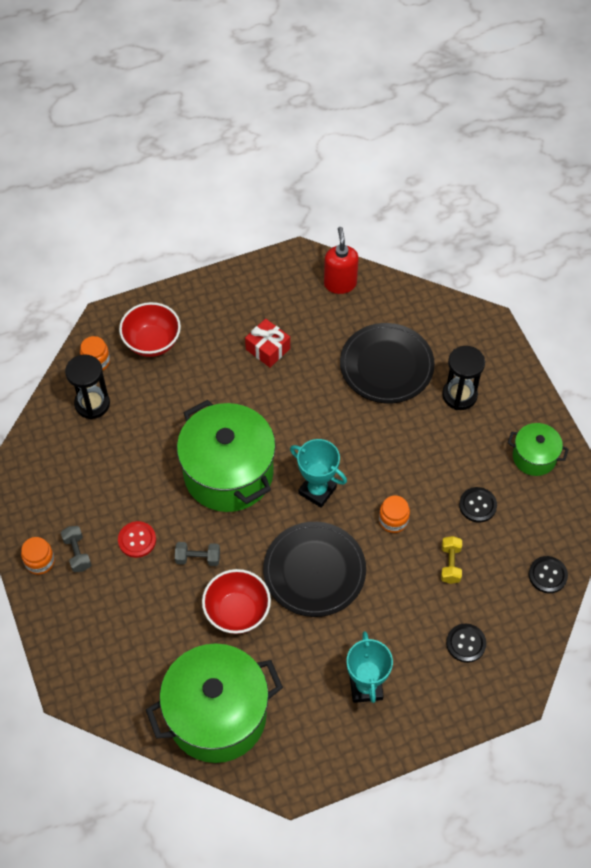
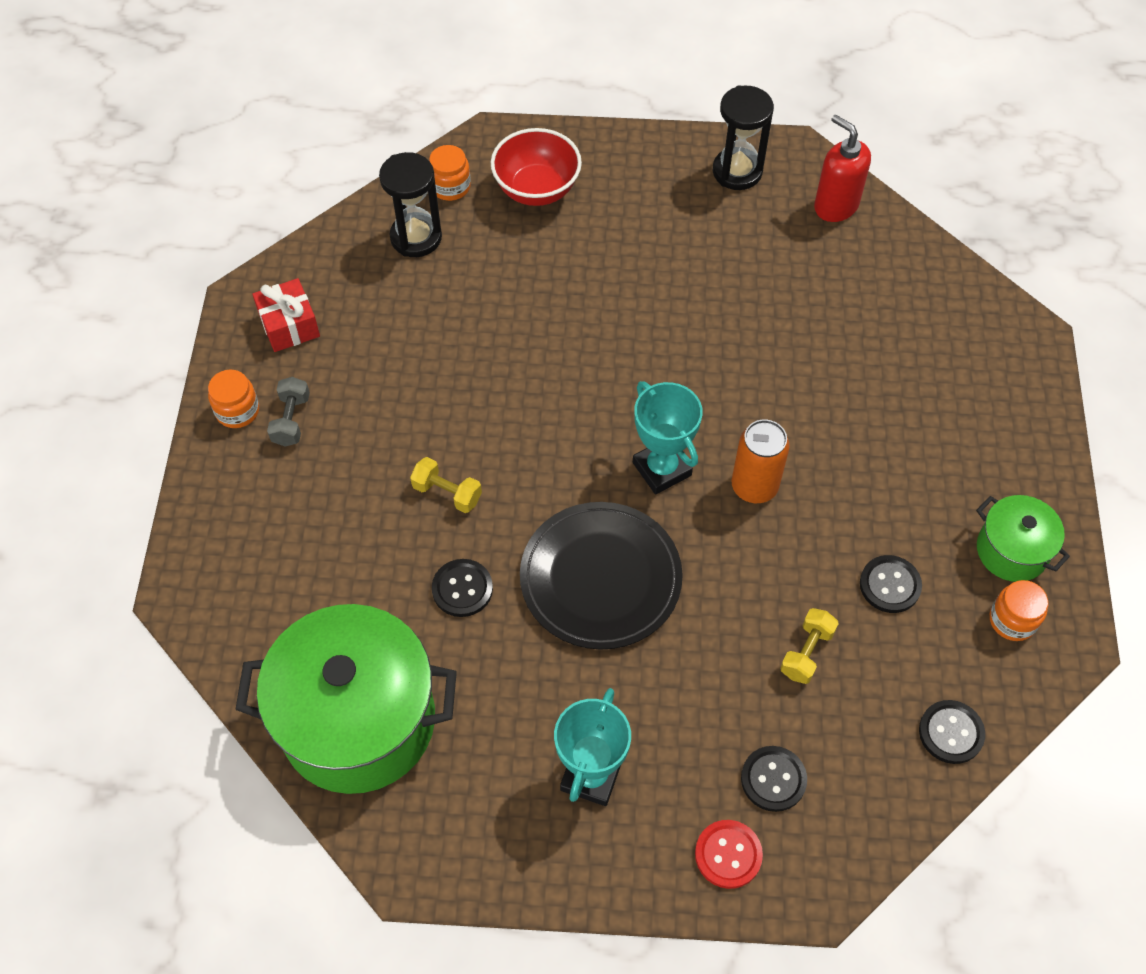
camera: 25 degrees right, 0 degrees up
(137, 540) = (378, 435): red button -> red button (728, 854)
(198, 558) = (447, 493): grey dumbbell -> yellow dumbbell
(228, 473) = (549, 397): green pot -> none
(237, 612) = (462, 589): red bowl -> black button
(268, 349) = (689, 254): red gift -> red gift (289, 325)
(340, 283) = (835, 206): red soap dispenser -> red soap dispenser turned 60 degrees counterclockwise
(375, 479) = (754, 486): none -> orange can
(386, 365) = (848, 338): black plate -> none
(393, 520) = (751, 555): orange jar -> orange jar (1012, 620)
(459, 395) = (937, 419): black hourglass -> black hourglass (737, 171)

